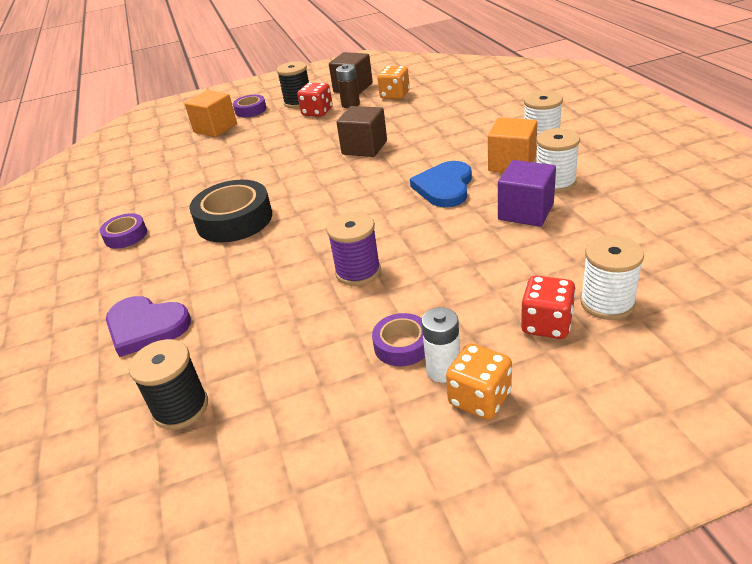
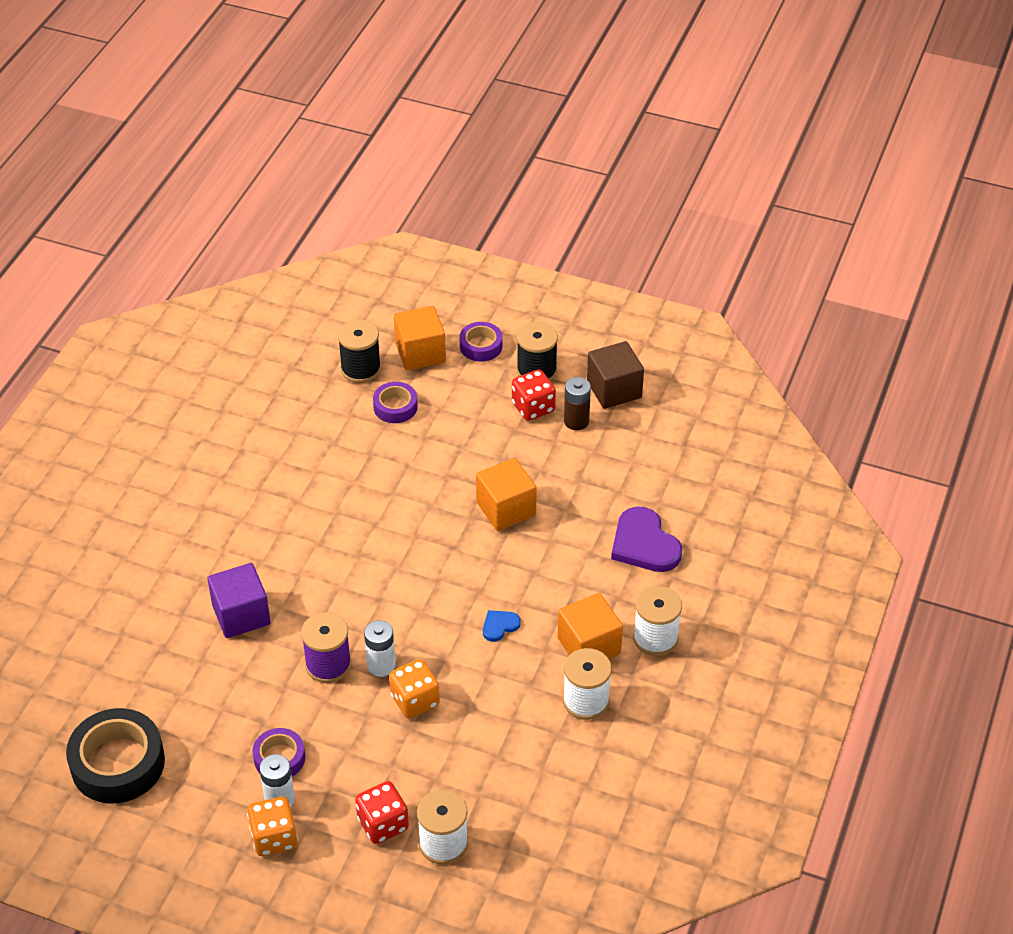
camera: 35 degrees right, 10 degrees up
(126, 236) = (214, 468): purple tape -> purple tape (395, 407)
(146, 327) = (147, 594): purple heart -> purple heart (644, 544)
(181, 408) = (110, 690): black spool -> black spool (360, 369)
(234, 220) = (306, 520): black tape -> black tape (118, 763)
(364, 148) = (506, 509): brown cube -> orange cube
(395, 95) = (633, 442): orange dice -> orange dice (415, 700)
(398, 248) = (381, 665): none -> white battery
(444, 187) = (499, 626): blue heart -> blue heart, size x0.49
(525, 212) = (517, 712): purple cube -> purple cube (241, 615)

